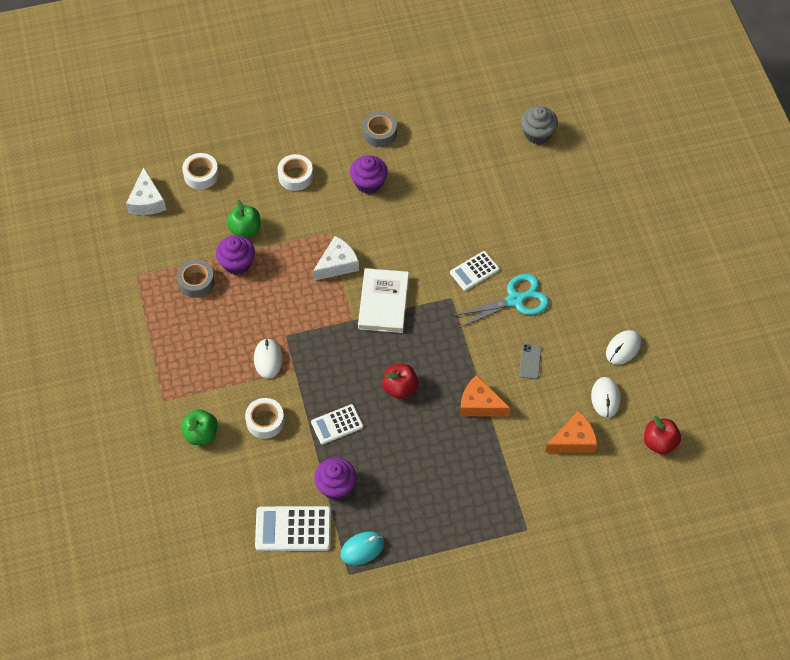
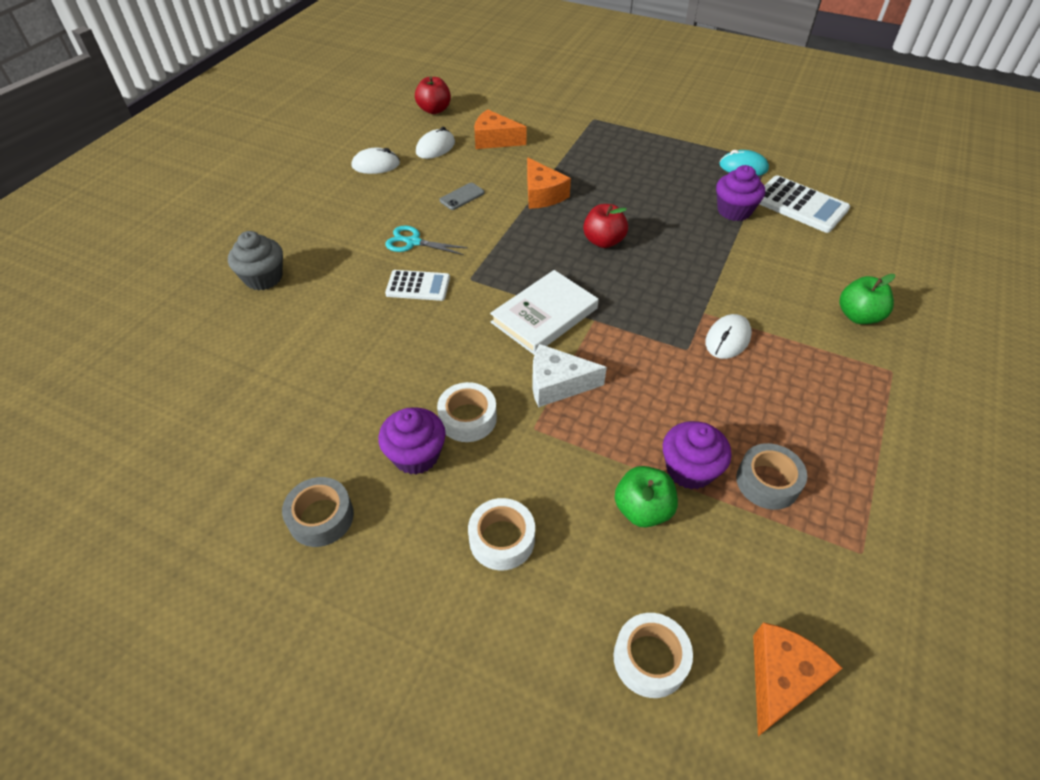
camera: 140 degrees left, 10 degrees down
(147, 201) = (781, 679): white cheese -> orange cheese
(265, 421) = (772, 289): white tape -> white tape (468, 418)
(337, 424) = (694, 248): white calculator -> none
(515, 300) = (413, 242): turquoise scissors -> turquoise scissors, size x0.66
(537, 133) = (160, 372): grey cupcake -> grey cupcake (263, 278)

